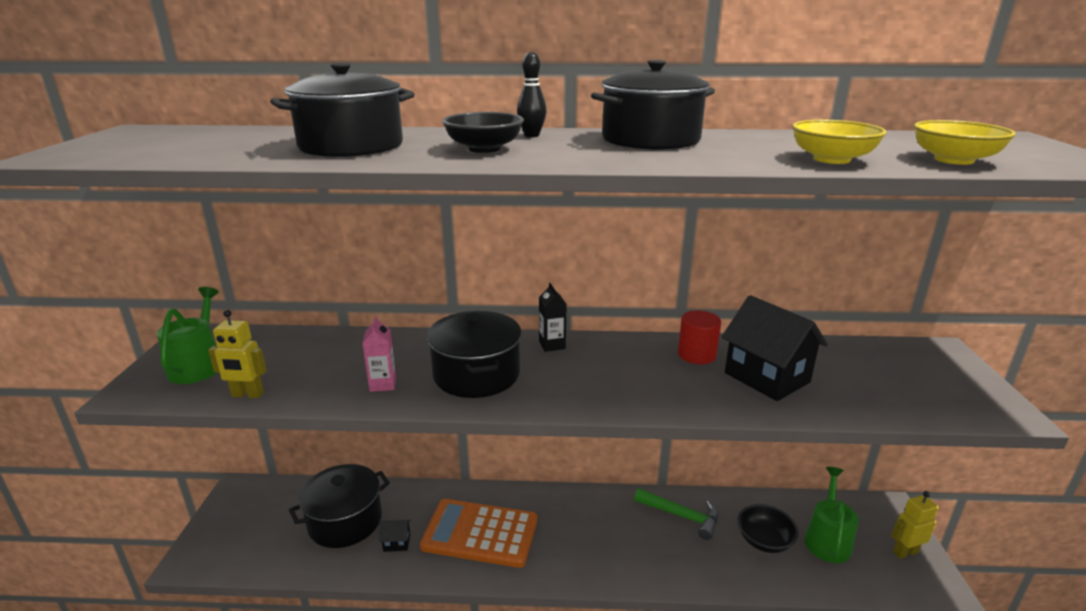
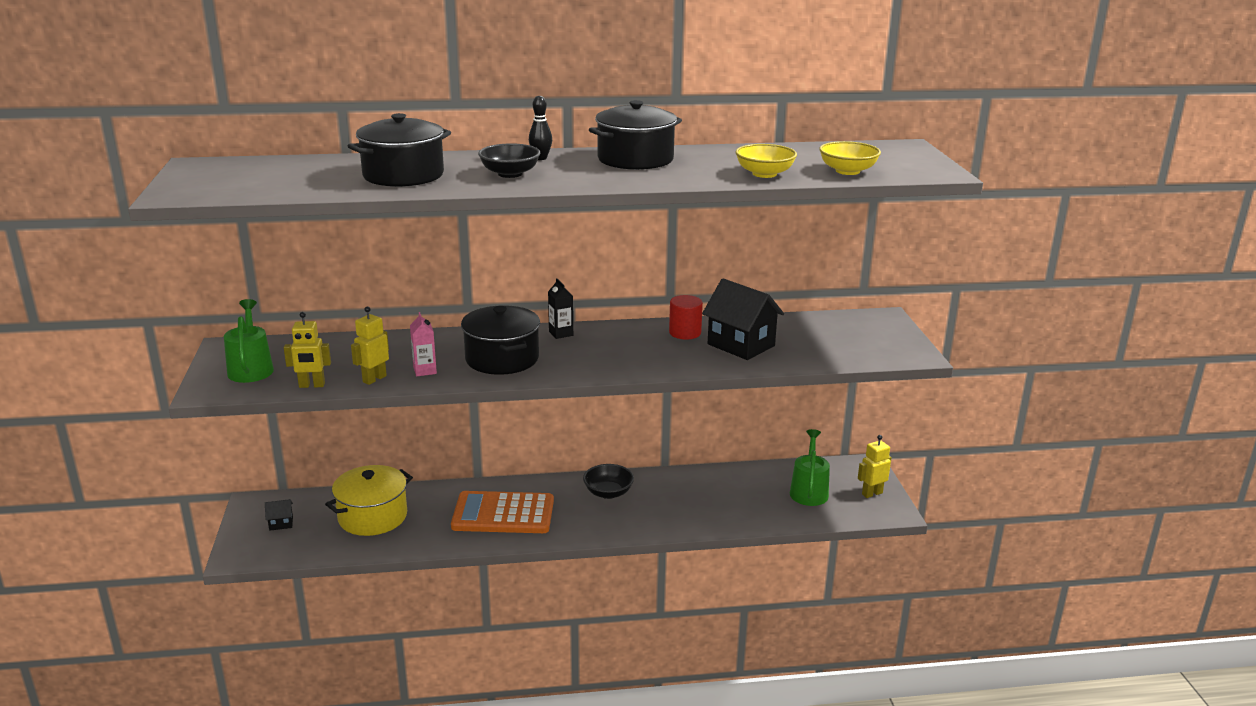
camera: 10 degrees left, 0 degrees up
(321, 391) = (374, 379): none -> yellow robot
(345, 521) = (372, 517): black pot -> yellow pot
(396, 543) = (428, 527): black house -> black house (281, 523)
(682, 516) = (684, 486): green hammer -> none
(764, 541) = (755, 496): black bowl -> black bowl (608, 493)

